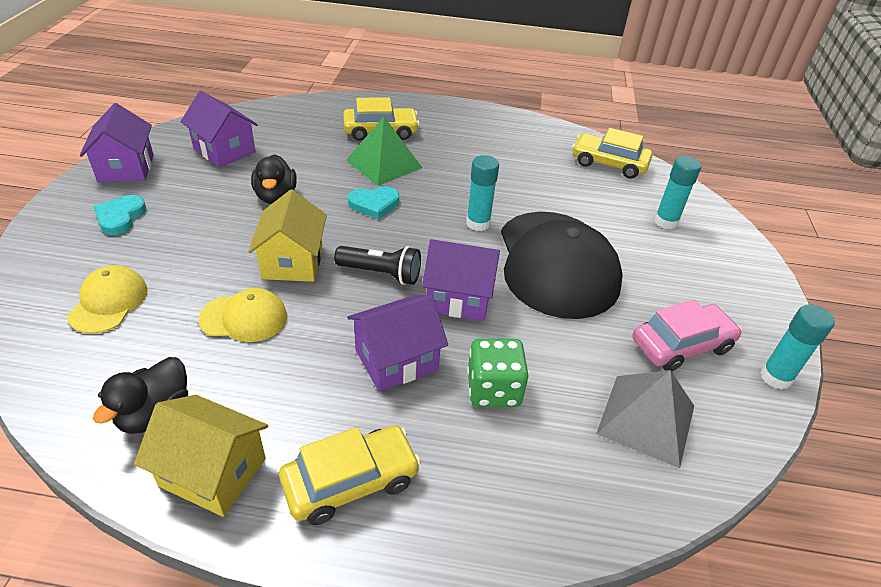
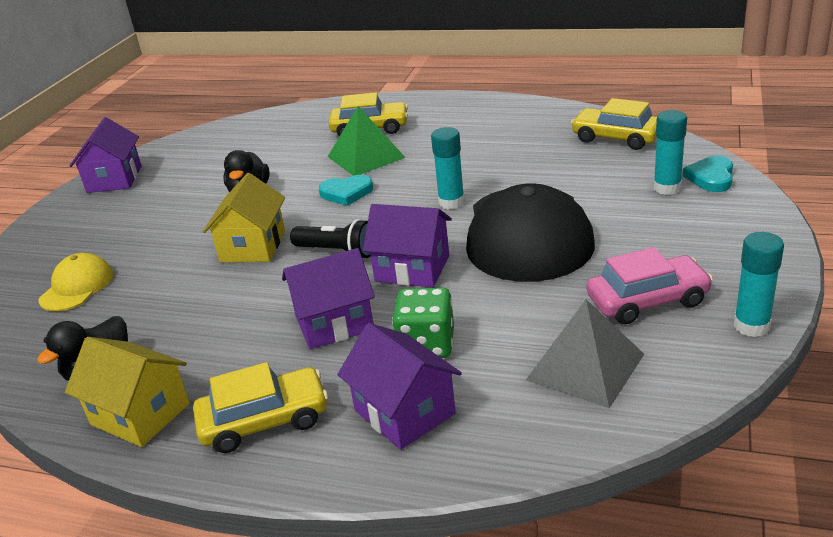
camera: 15 degrees right, 10 degrees down
(120, 217) = (101, 219): turquoise heart -> turquoise heart (711, 177)
(224, 150) = (209, 158): purple house -> purple house (404, 412)
(244, 318) = (196, 294): yellow cap -> none

